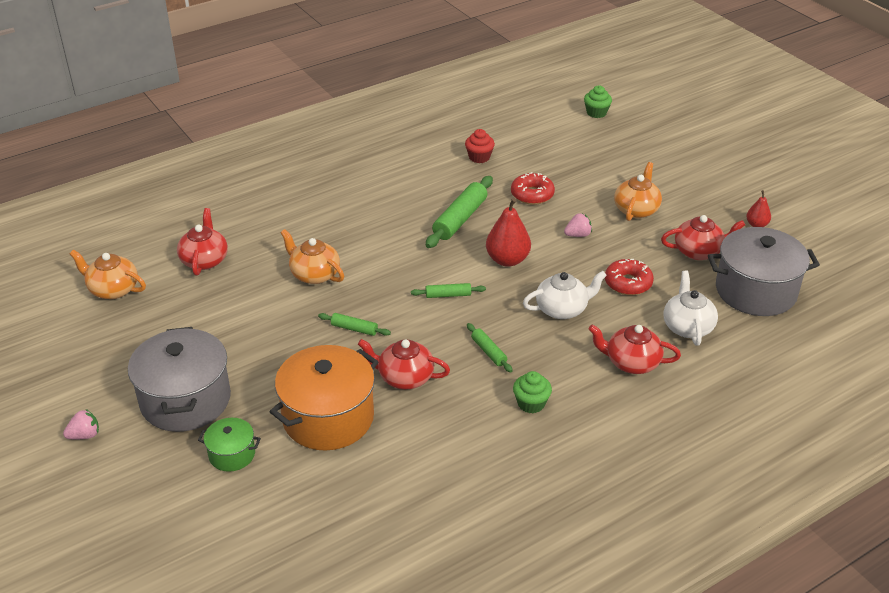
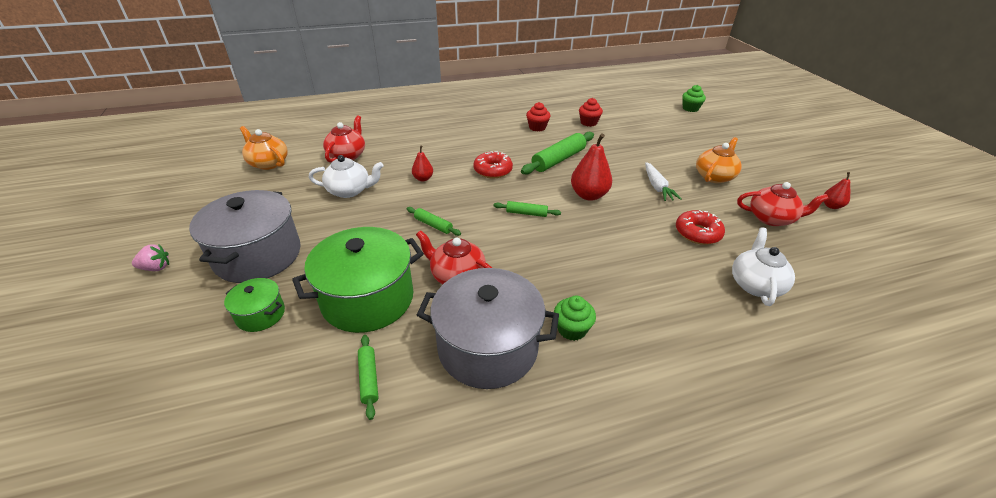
camera: 15 degrees right, 0 degrees up
(314, 274) = (423, 178): orange teapot -> red pear
(328, 418) = (368, 299): orange pot -> green pot
(419, 176) = (537, 127): none -> red cupcake
(488, 352) = (545, 268): green rolling pin -> green rolling pin (369, 378)
(532, 195) = (624, 152): red donut -> red donut (493, 170)
(562, 309) = (628, 244): white teapot -> white teapot (350, 191)
(578, 235) = (657, 187): pink strawberry -> white carrot
(631, 362) = (689, 309): red teapot -> none
(755, 291) = (832, 264): grey pot -> grey pot (487, 347)

